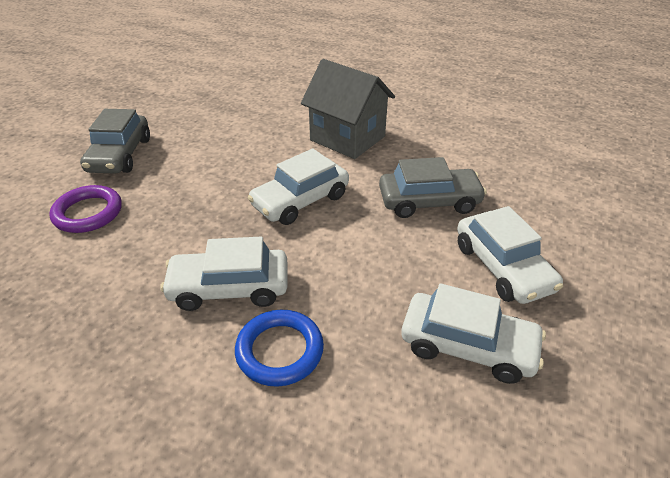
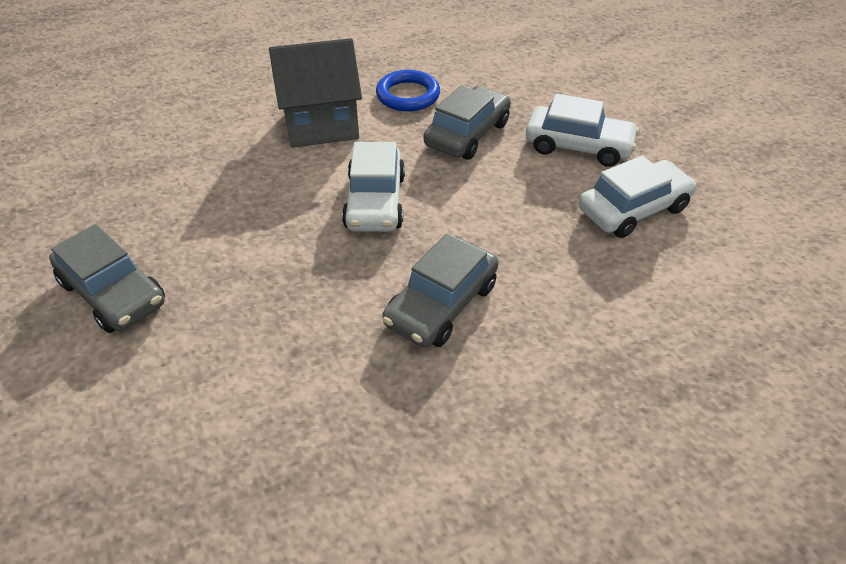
camera: 50 degrees left, 5 degrees up
(88, 213) = (195, 363): purple ring -> none
(229, 288) = (441, 304): white car -> grey car
(279, 351) = (546, 309): blue ring -> blue ring (408, 95)

